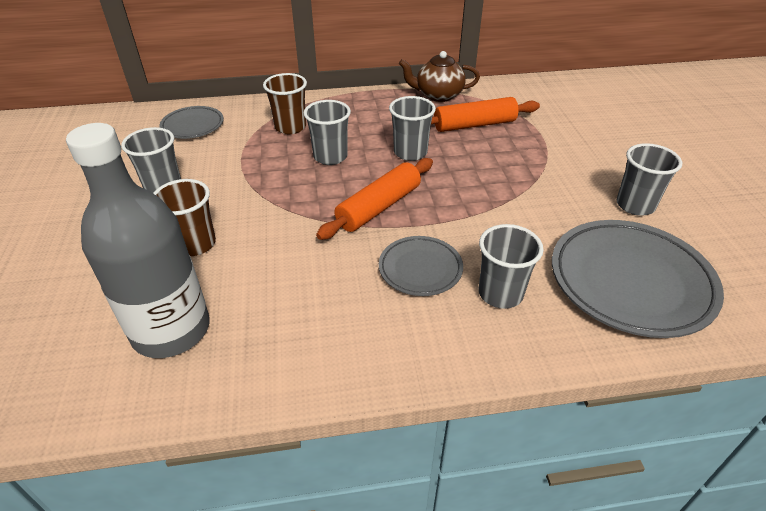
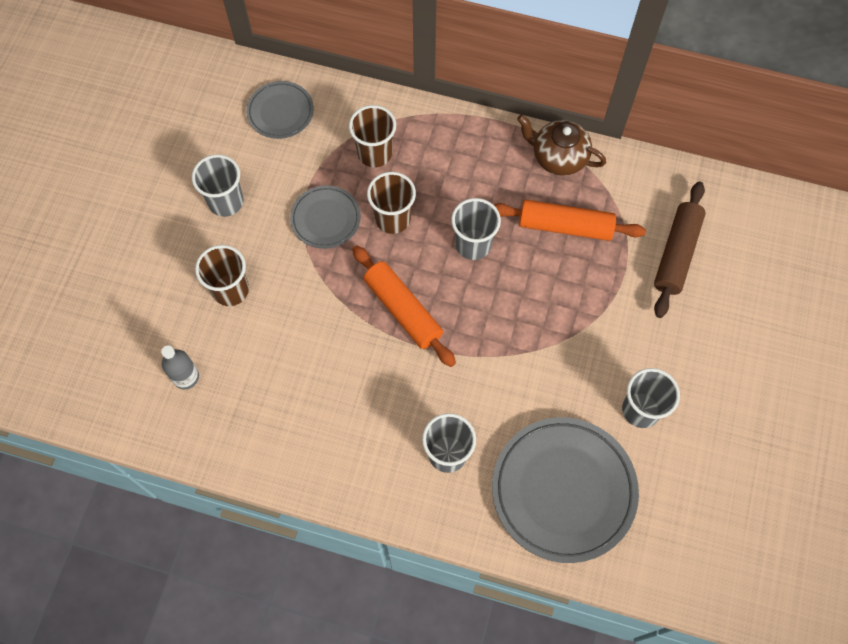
camera: 25 degrees right, 25 degrees up
(171, 330) = (186, 377): grey bottle -> grey bottle, size x0.43
(330, 157) = (393, 219): grey cup -> brown cup
(379, 207) = (403, 310): orange rolling pin -> orange rolling pin turned 75 degrees clockwise
(420, 269) = (399, 399): grey plate -> grey plate (325, 219)
(568, 117) = (676, 254): none -> brown rolling pin

